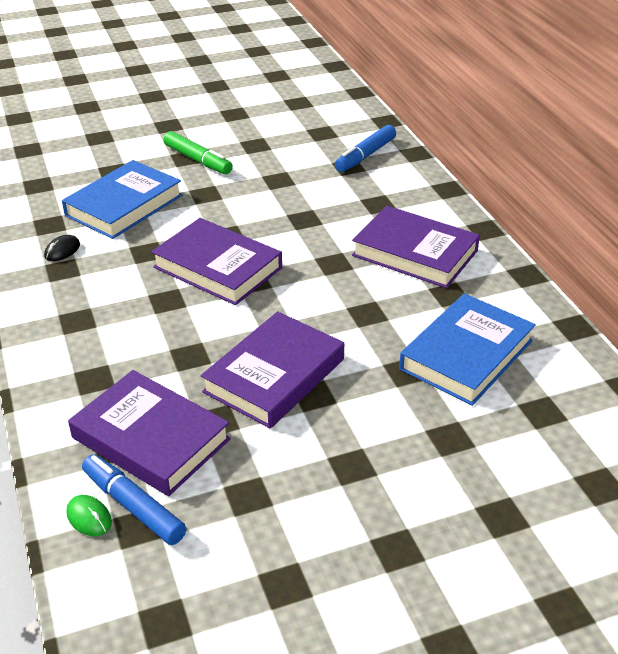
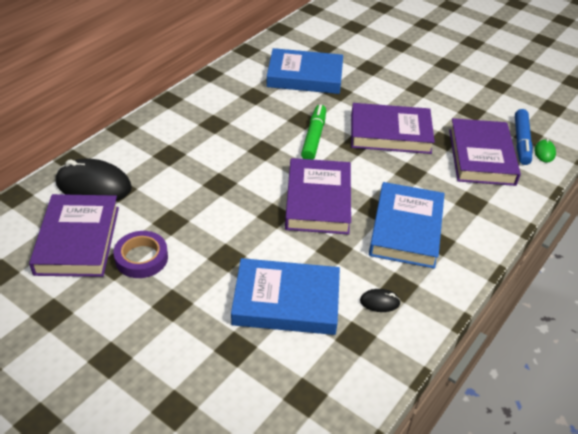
camera: 125 degrees left, 5 degrees up
(116, 307) = (406, 229): none -> blue book
(198, 160) = (171, 292): green marker -> green marker (313, 137)
(249, 156) = (141, 258): none -> purple tape
(365, 155) = (94, 185): blue marker -> black mouse
(415, 253) = (222, 119): purple book -> purple book (78, 240)

